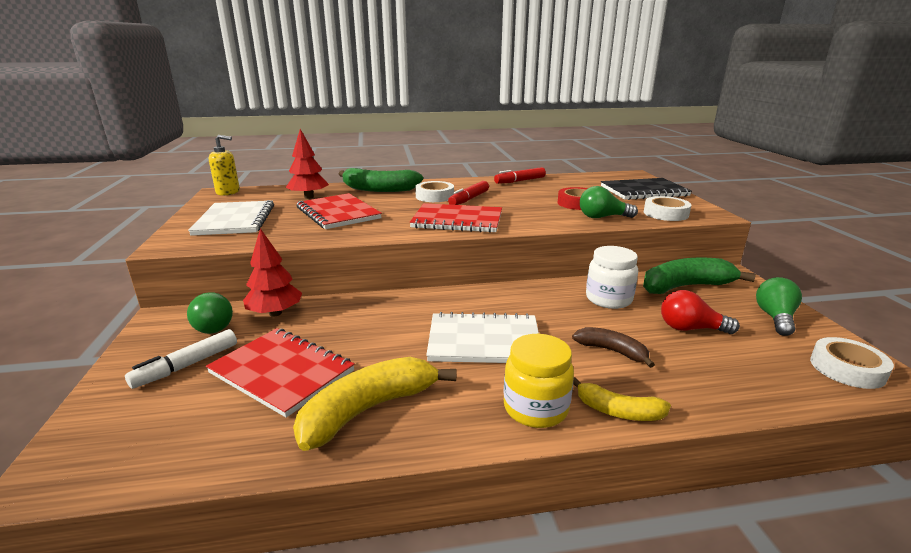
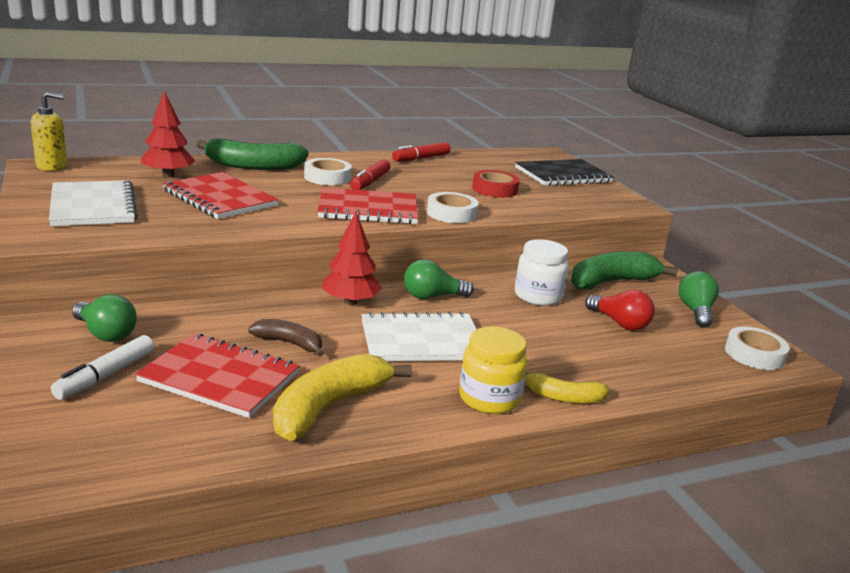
camera: 15 degrees left, 0 degrees up
(275, 313) = (176, 318): red tree -> red tree (350, 302)
(602, 217) = (525, 207): green light bulb -> green light bulb (432, 297)
(612, 351) = (549, 346): brown banana -> brown banana (289, 343)
(665, 213) = (589, 203): white tape -> white tape (451, 213)
(690, 329) = (620, 323): red light bulb -> red light bulb turned 135 degrees counterclockwise

